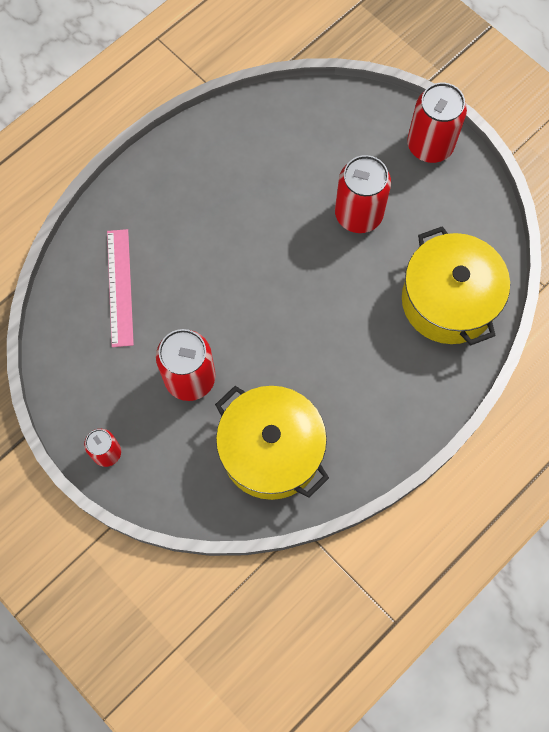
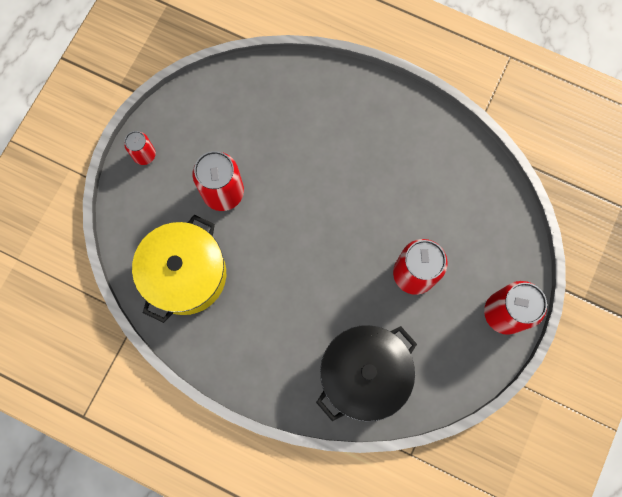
camera: 70 degrees right, 5 degrees up
(120, 287) = (278, 113): pink ruler -> none
(448, 300) = (364, 374): yellow pot -> black pot

